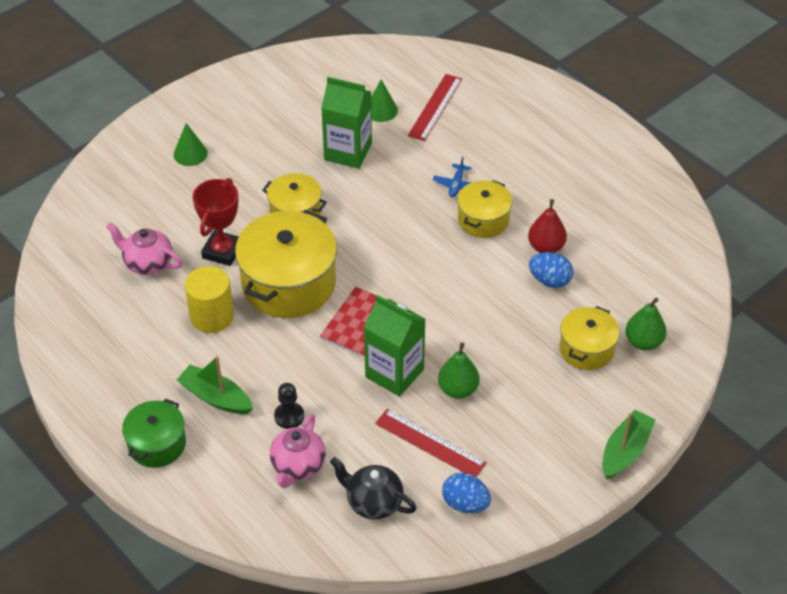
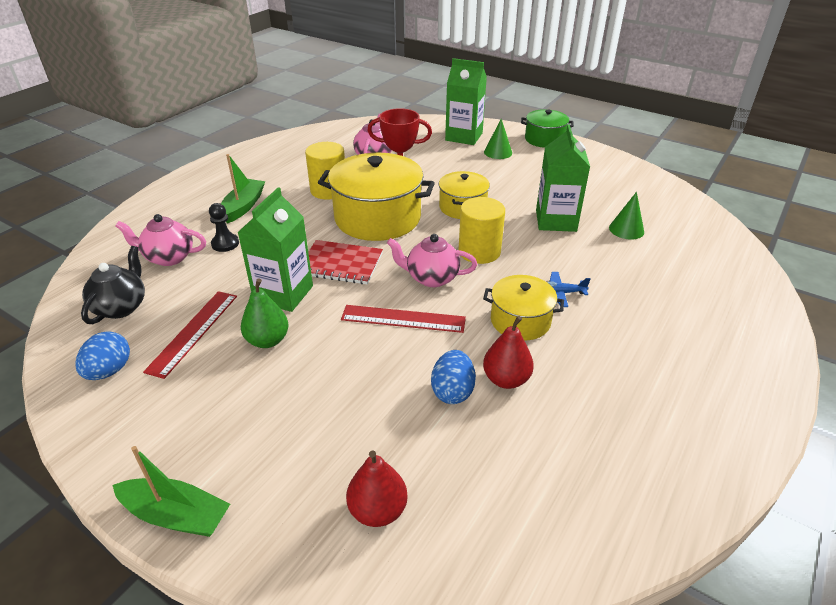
camera: 75 degrees right, 10 degrees down
(136, 172) = (464, 136): none -> green carton
(157, 444) = (195, 191): green pot -> green pot (544, 139)
(378, 220) = (479, 251): none -> yellow cylinder
(407, 262) = (431, 278): none -> pink teapot
(435, 107) = (661, 261): red ruler -> red ruler (403, 319)
(586, 349) = (349, 445): yellow pot -> none
(643, 342) = (377, 510): green pear -> red pear

